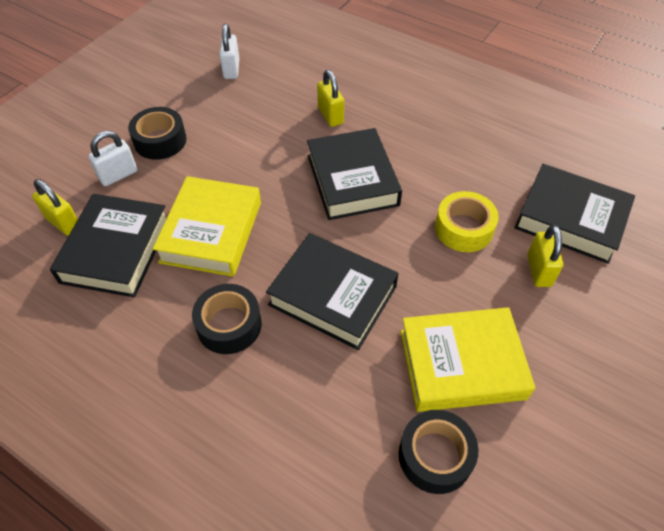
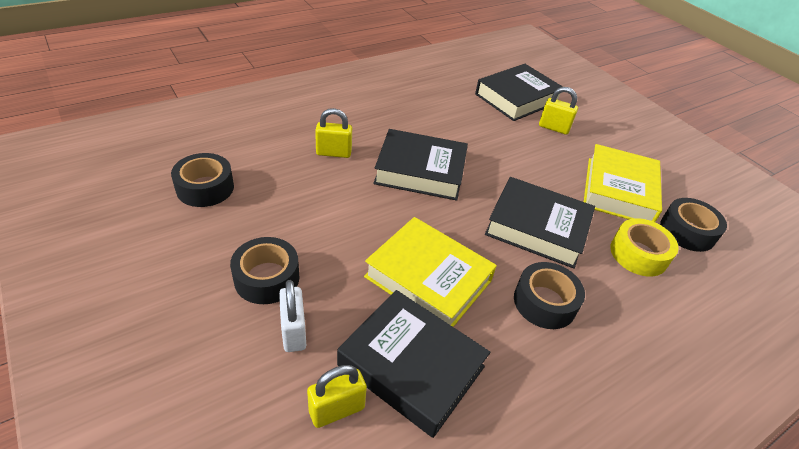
camera: 70 degrees left, 10 degrees down
(231, 69) = (205, 188): white padlock -> black tape
(333, 295) = (537, 228): black book -> black book turned 60 degrees clockwise
(464, 229) = (502, 141): yellow tape -> yellow tape (638, 254)

